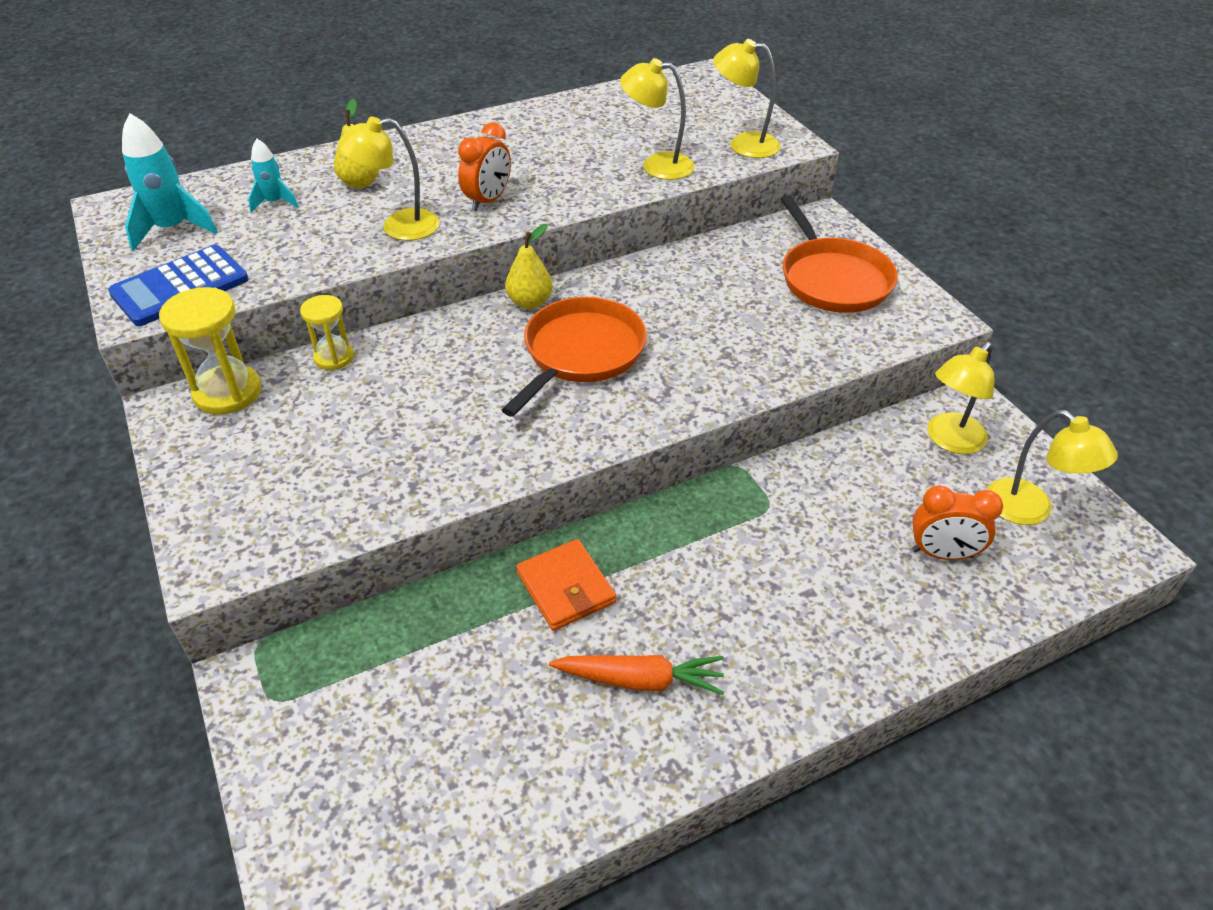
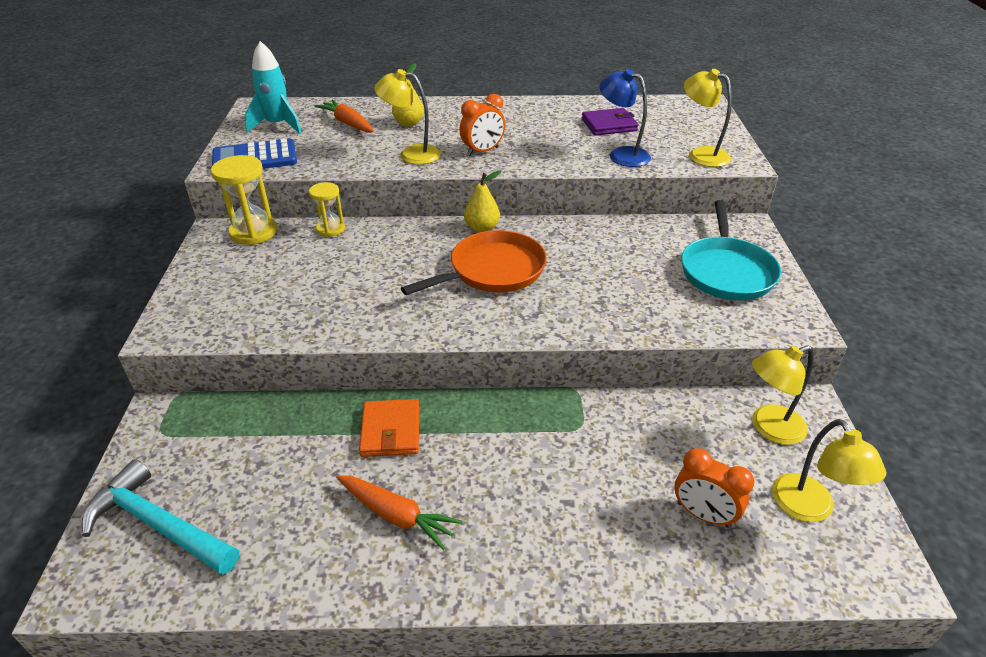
camera: 25 degrees right, 5 degrees down
(274, 203) = (348, 123): turquoise rocket -> orange carrot
(362, 810) = (159, 525): none -> turquoise hammer
(615, 128) = (609, 125): none -> purple wallet
(657, 165) = (621, 155): yellow lamp -> blue lamp
(833, 279) = (726, 271): orange pan -> turquoise pan

